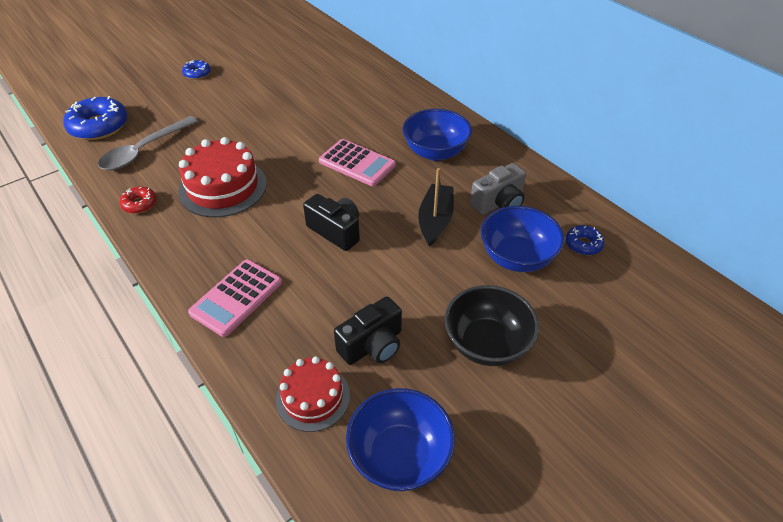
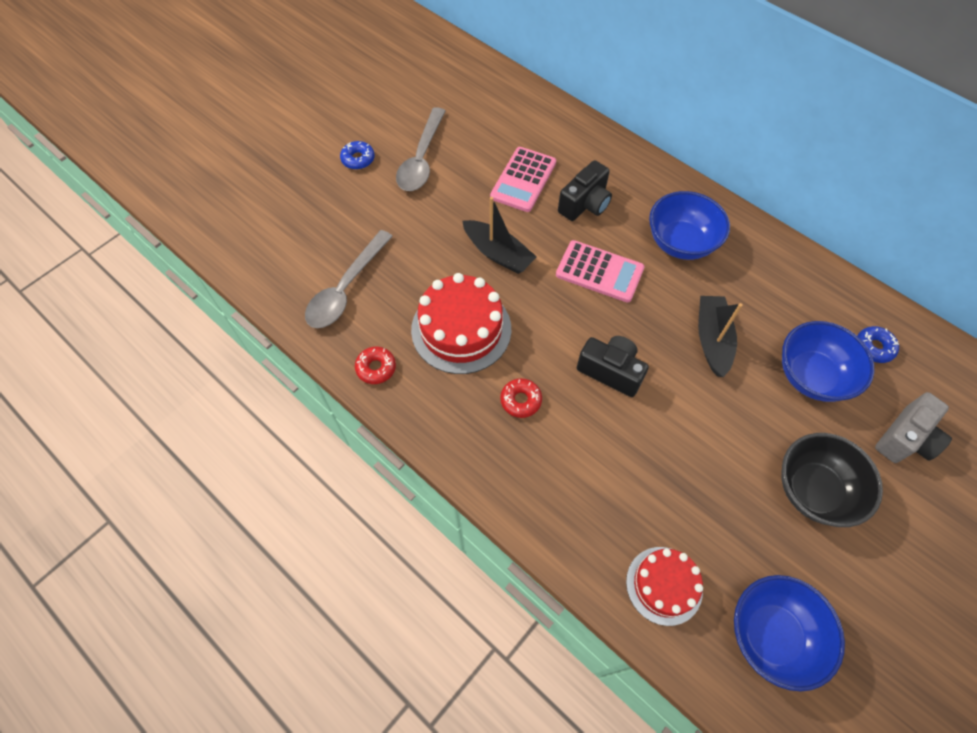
camera: 10 degrees left, 15 degrees up
(99, 126) = (274, 259): blue donut -> none
(236, 297) = (537, 477): pink calculator -> pink calculator (523, 180)
(246, 78) = (421, 159): none -> grey spoon
(248, 241) = (521, 400): none -> red donut
(278, 142) = (498, 253): none -> black boat
(372, 345) = (701, 512): black camera -> black camera (585, 204)
(498, 203) = (771, 305): grey camera -> grey camera (905, 438)

